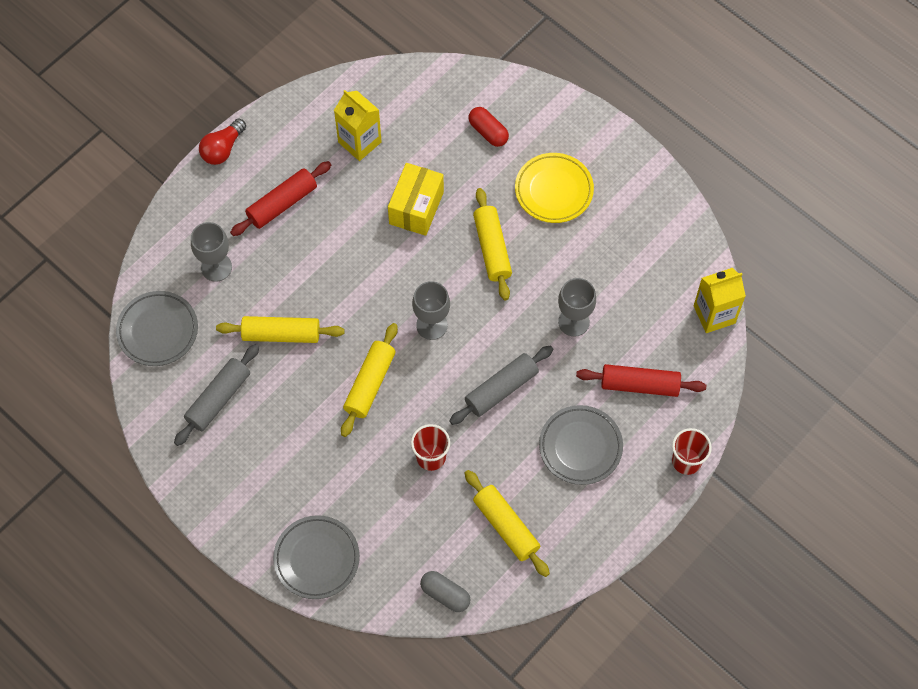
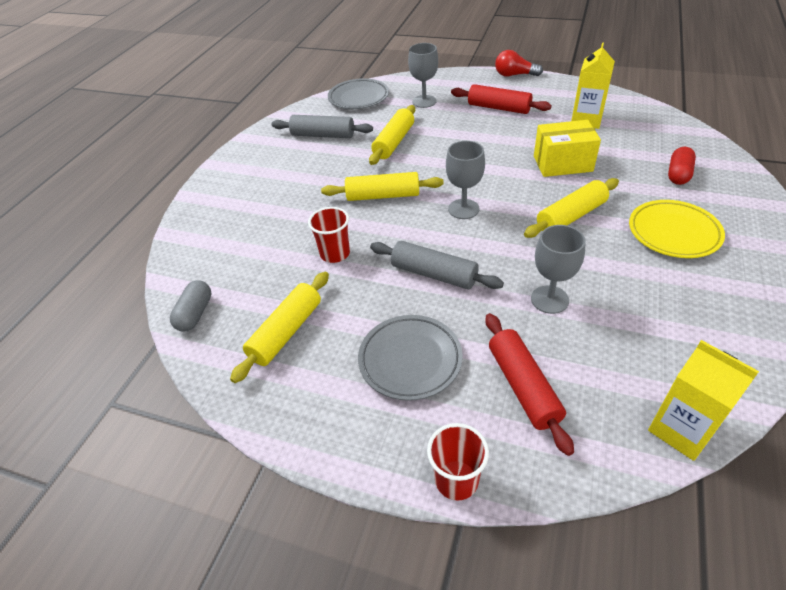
camera: 70 degrees right, 20 degrees down
(281, 334) = (394, 142): yellow rolling pin -> yellow rolling pin turned 45 degrees clockwise
(317, 559) = (208, 223): grey plate -> none

